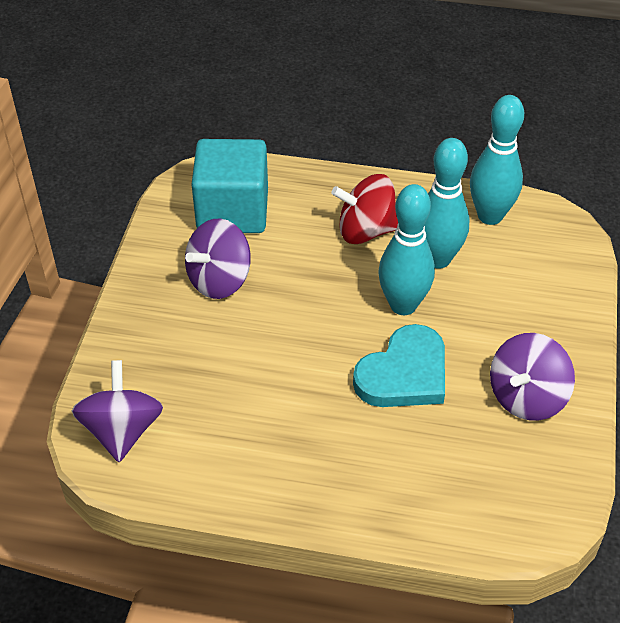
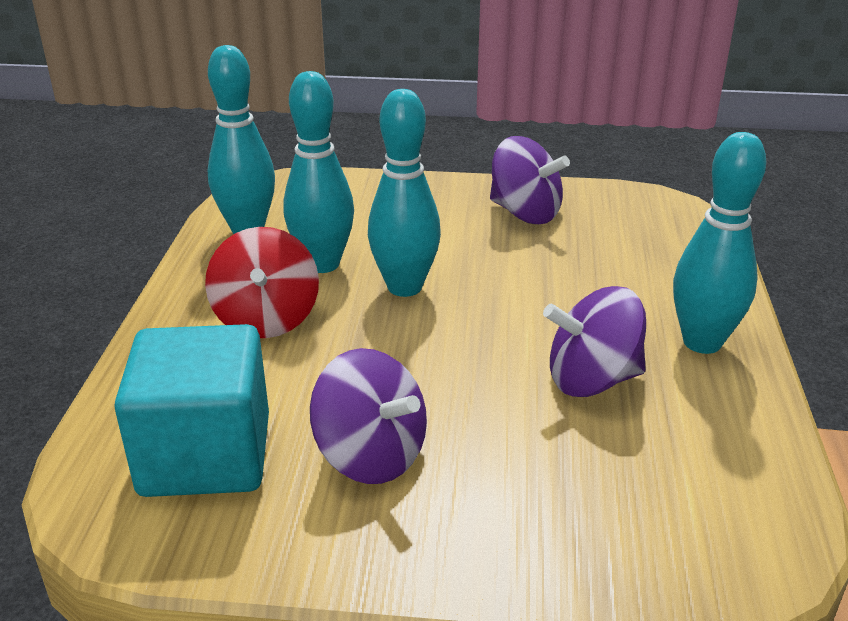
camera: 95 degrees left, 15 degrees down
(122, 431) = (710, 533): purple spinning top -> purple spinning top (592, 379)
(313, 482) = (702, 342): none -> turquoise bowling pin
(404, 374) = (516, 284): turquoise heart -> none

